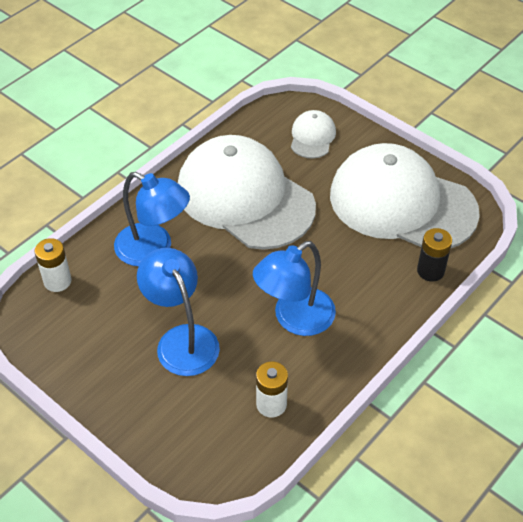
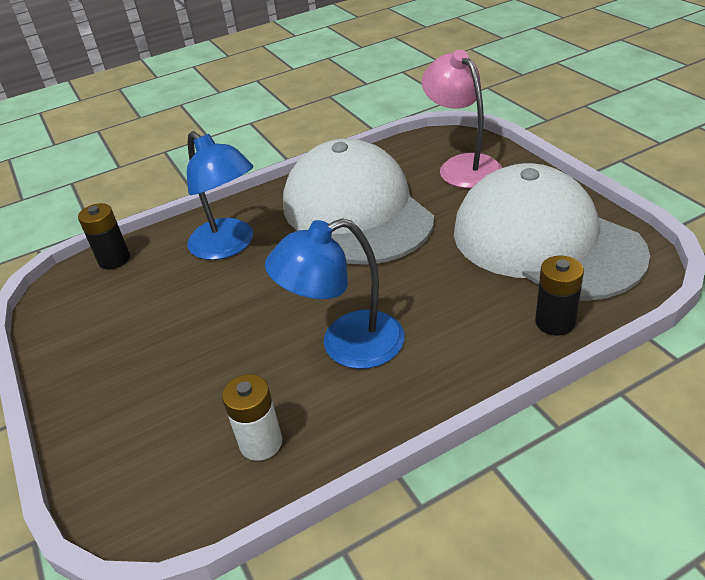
camera: 25 degrees right, 10 degrees down
(57, 281) = (114, 259): white battery -> black battery
(182, 339) = (201, 342): blue lamp -> none
(312, 137) = (462, 166): white cap -> pink lamp

